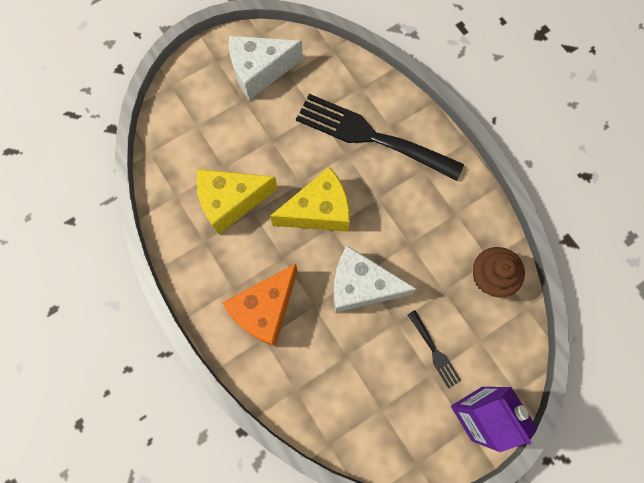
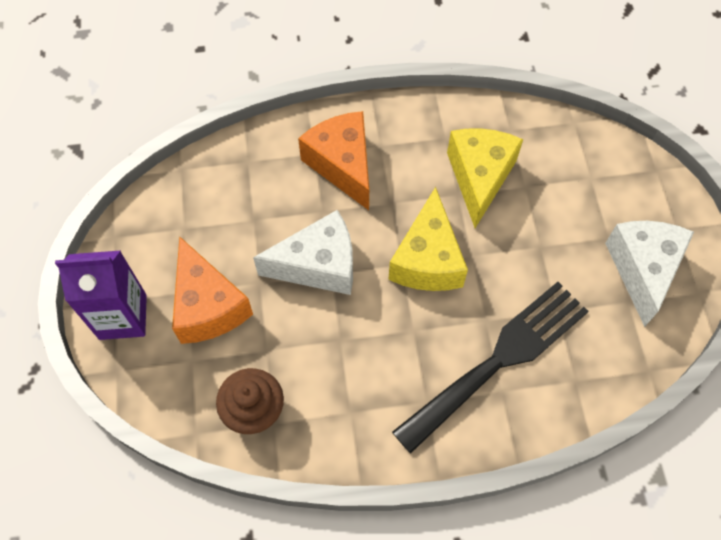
camera: 115 degrees right, 10 degrees down
(361, 286) = (318, 265): white cheese -> white cheese turned 45 degrees clockwise
(434, 351) = (208, 306): black fork -> orange cheese

